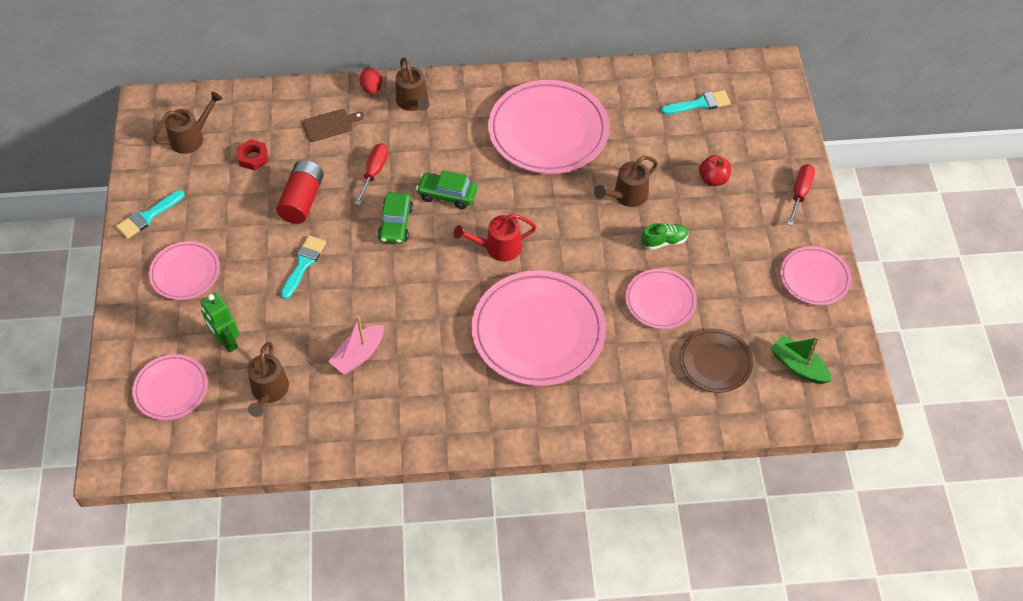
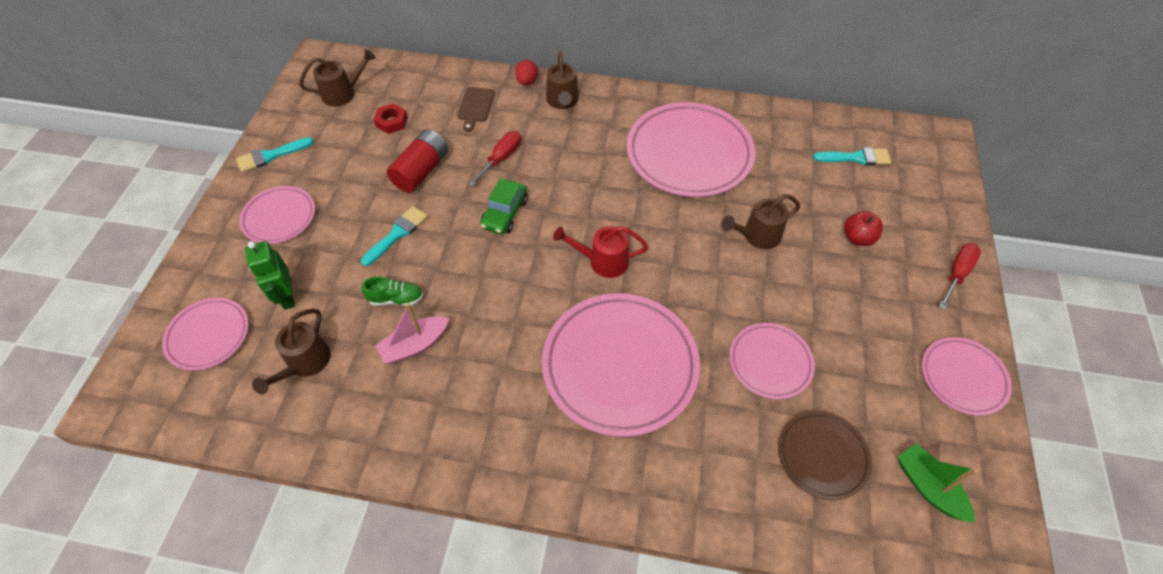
camera: 15 degrees right, 0 degrees up
(330, 125) = (475, 106): brown cutting board -> brown cutting board turned 105 degrees clockwise
(447, 195) = (566, 195): green car -> none
(664, 241) = (788, 294): green shoe -> green shoe (396, 299)

